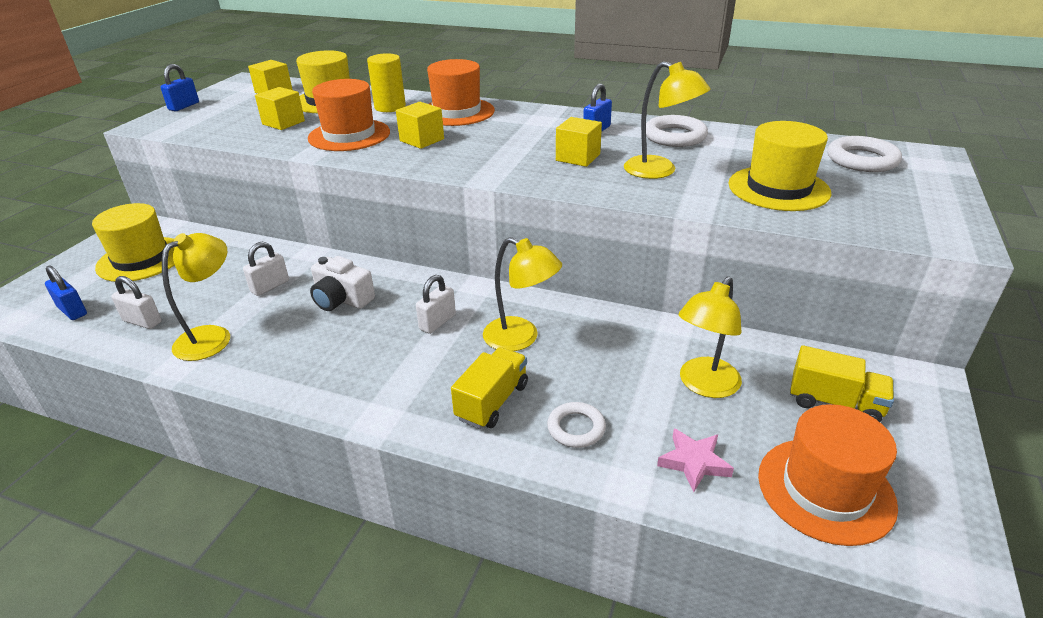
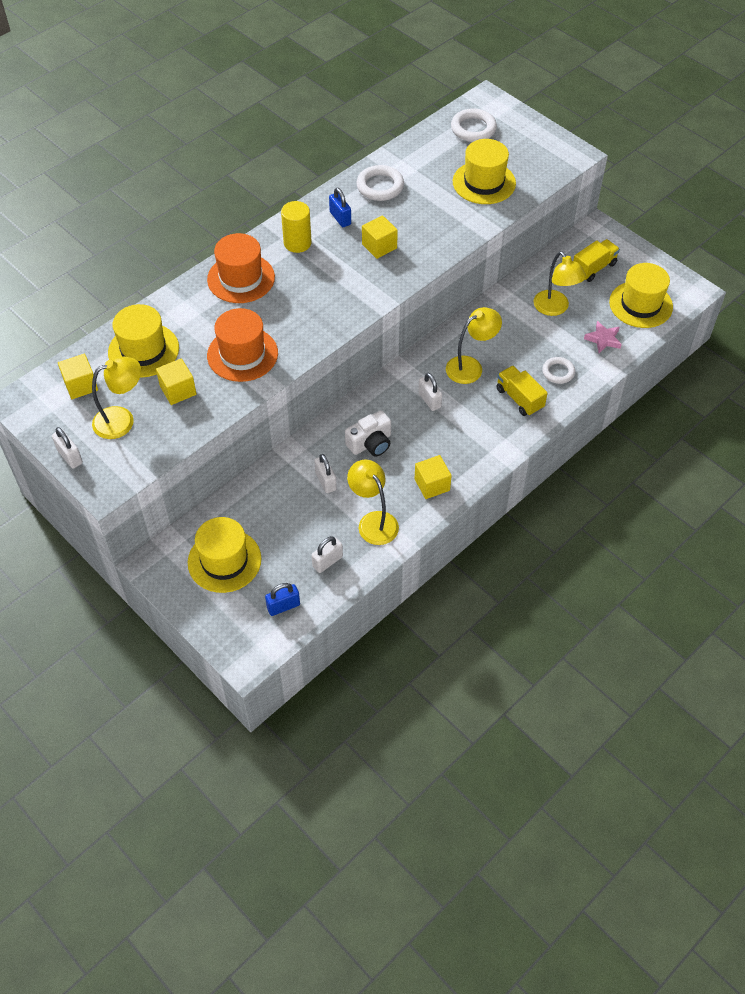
camera: 65 degrees left, 20 degrees up
(184, 106) = (70, 456): blue padlock -> white padlock
(390, 107) = (194, 315): yellow cylinder -> yellow cylinder (297, 243)
(422, 140) = (286, 315): yellow cube -> yellow cube (432, 484)
(659, 171) = (427, 219): yellow lamp -> yellow lamp (122, 420)
(825, 489) = (640, 304): orange hat -> yellow hat

